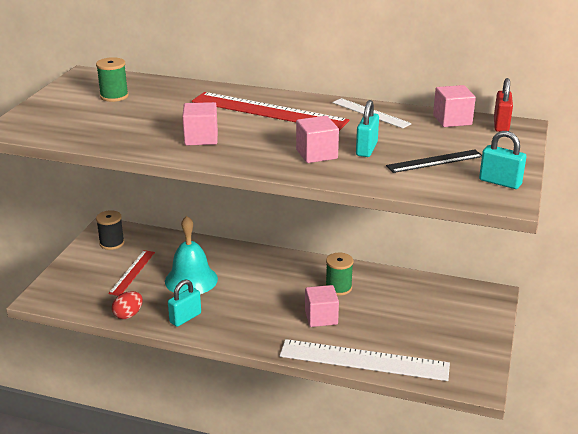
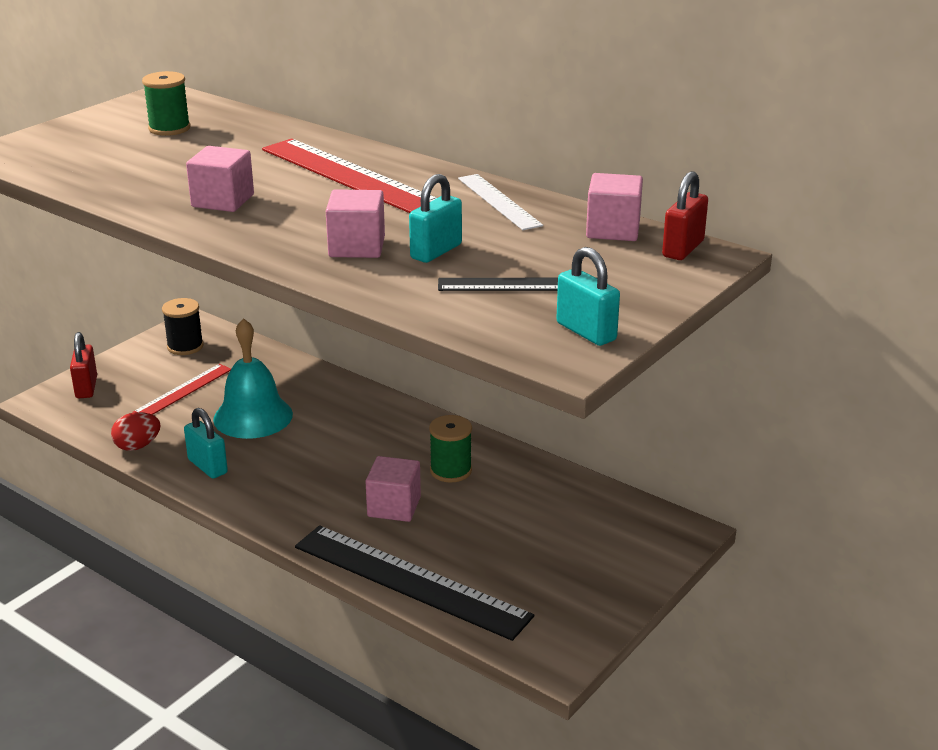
camera: 20 degrees right, 0 degrees up
(63, 283) = (86, 387): none -> red padlock
(185, 318) = (207, 466): turquoise padlock -> turquoise padlock turned 75 degrees clockwise
(364, 360) = (410, 581): white ruler -> black ruler

